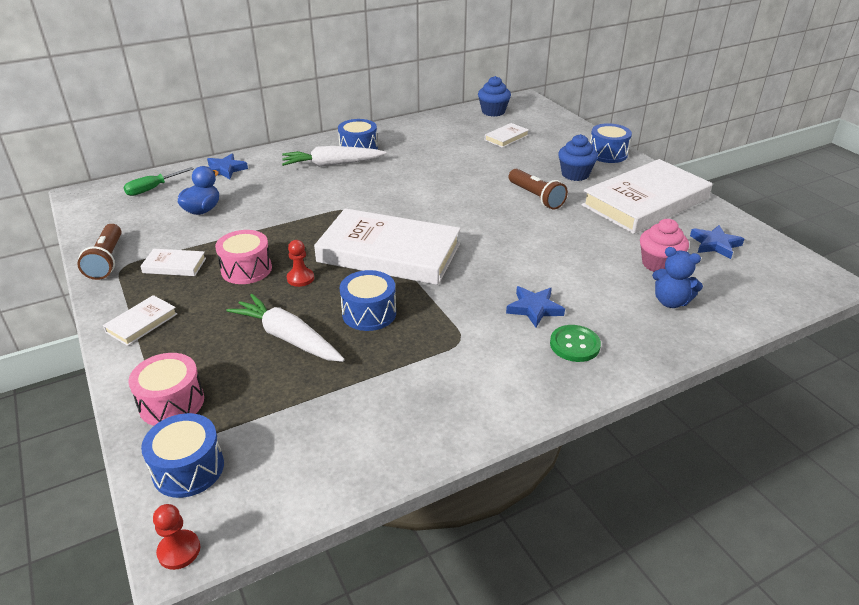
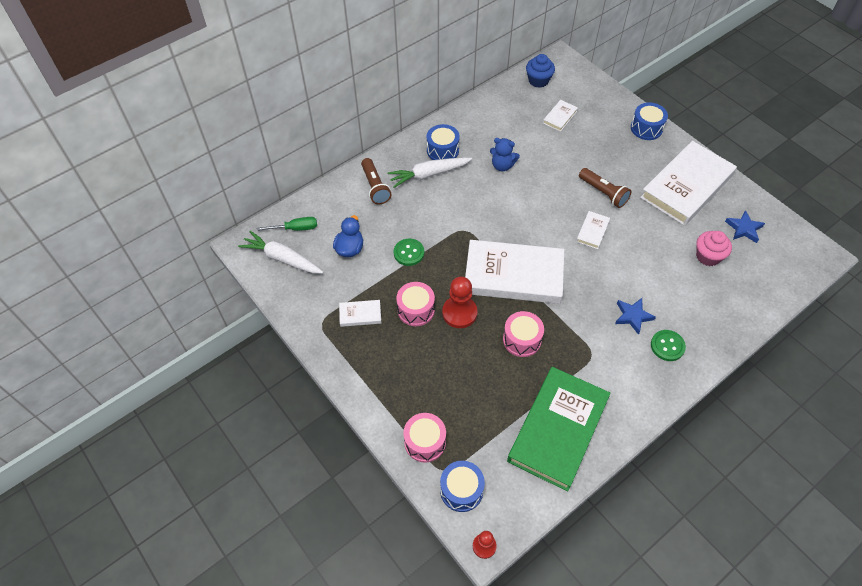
camera: 10 degrees left, 20 degrees up
(107, 260) = (306, 318): brown flashlight -> brown flashlight (375, 187)
(142, 323) = (367, 376): white book -> white book (592, 231)
(152, 189) = (296, 228): green screwdriver -> green screwdriver turned 135 degrees counterclockwise
(225, 170) = (343, 195): blue star -> none
(269, 221) = (409, 253): none -> green button
(288, 338) = (475, 372): white carrot -> white carrot (282, 258)
(300, 278) = (459, 313): red pawn -> red pawn, size x1.76
(369, 313) = (522, 340): blue drum -> pink drum
(373, 416) = (558, 430): none -> green book
(575, 174) = (626, 159): blue cupcake -> none
(670, 302) = (722, 294): blue teddy bear -> blue teddy bear (502, 165)

